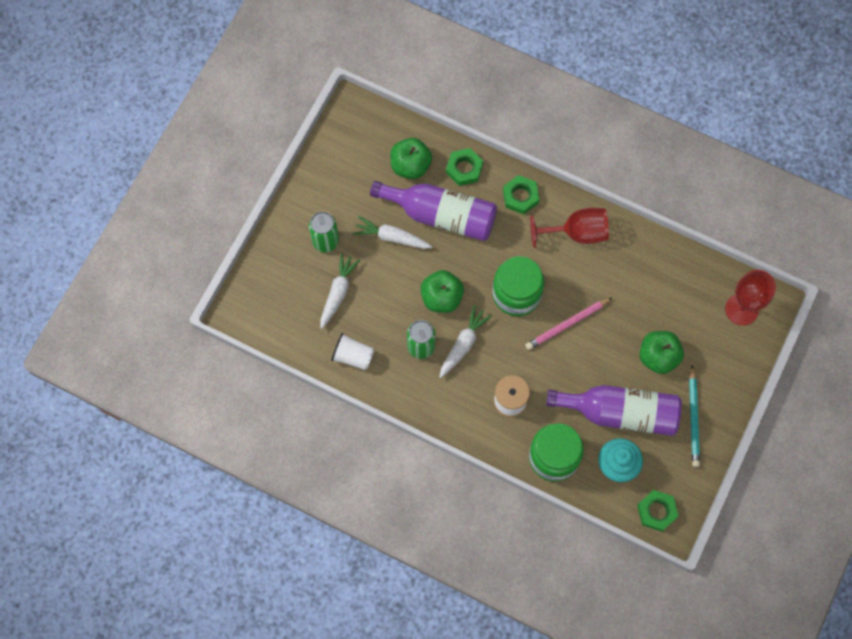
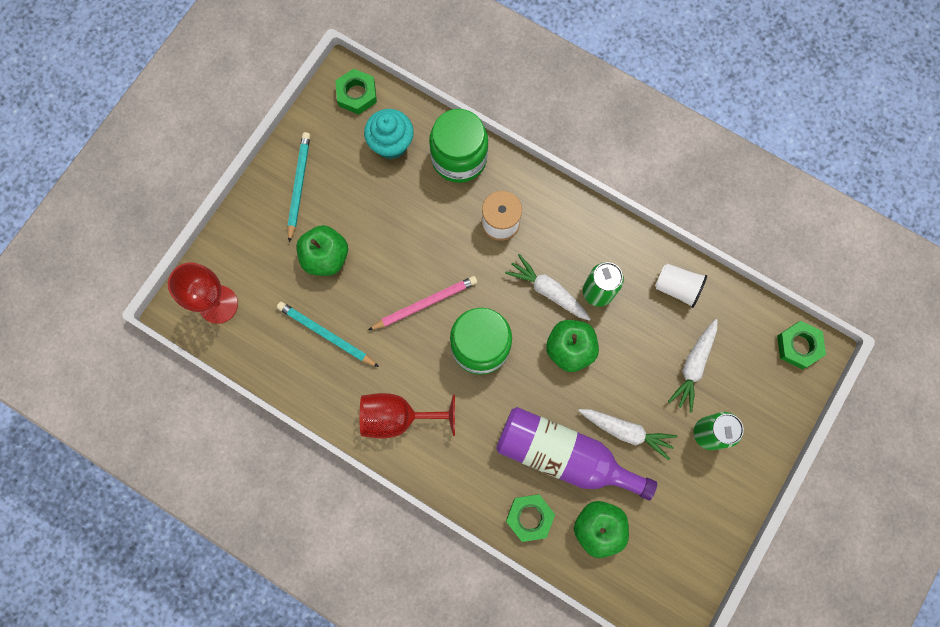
camera: 175 degrees left, 5 degrees up
(463, 344) = (548, 291): white carrot -> white carrot turned 90 degrees clockwise
(520, 196) = (462, 472): green nut -> green nut (798, 346)
(620, 413) = (379, 199): purple bottle -> none
(646, 292) = (326, 335): none -> turquoise pencil

